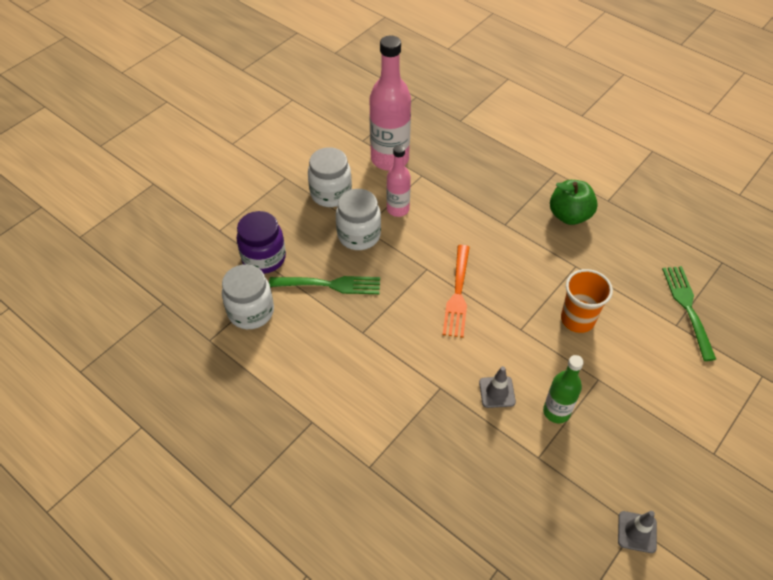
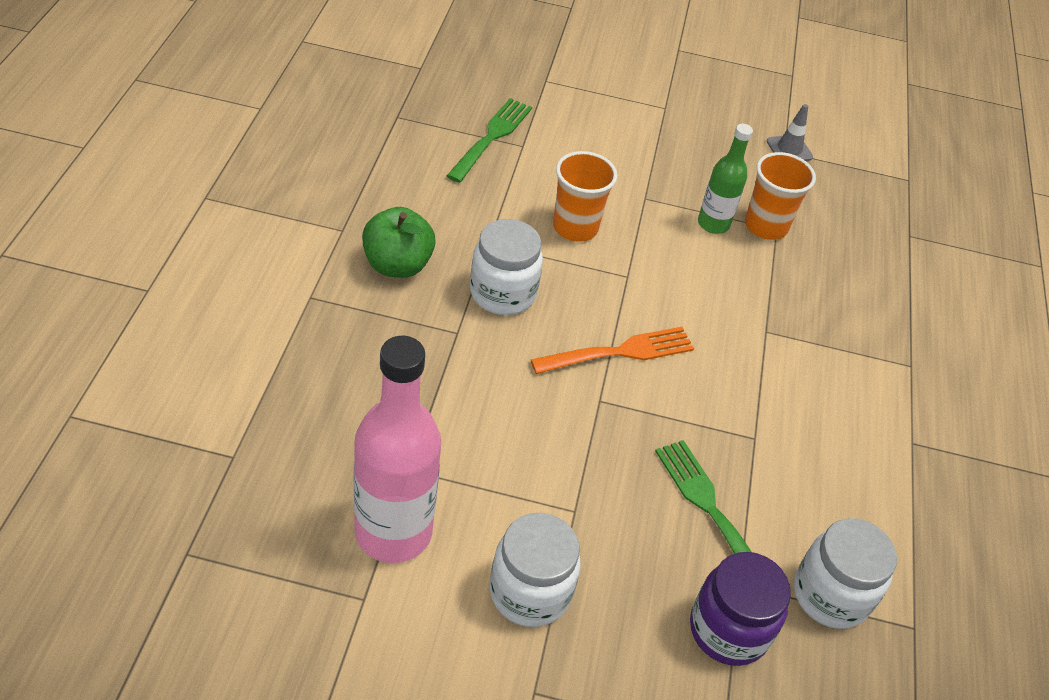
camera: 125 degrees left, 5 degrees down
(359, 235) = (594, 510): white jar -> white jar (502, 293)
(398, 209) = (507, 476): pink bottle -> none
(497, 392) = (730, 278): grey traffic cone -> none
(543, 450) = (765, 226): none -> orange cup
(688, 308) = (491, 138): green fork -> green fork turned 150 degrees clockwise

